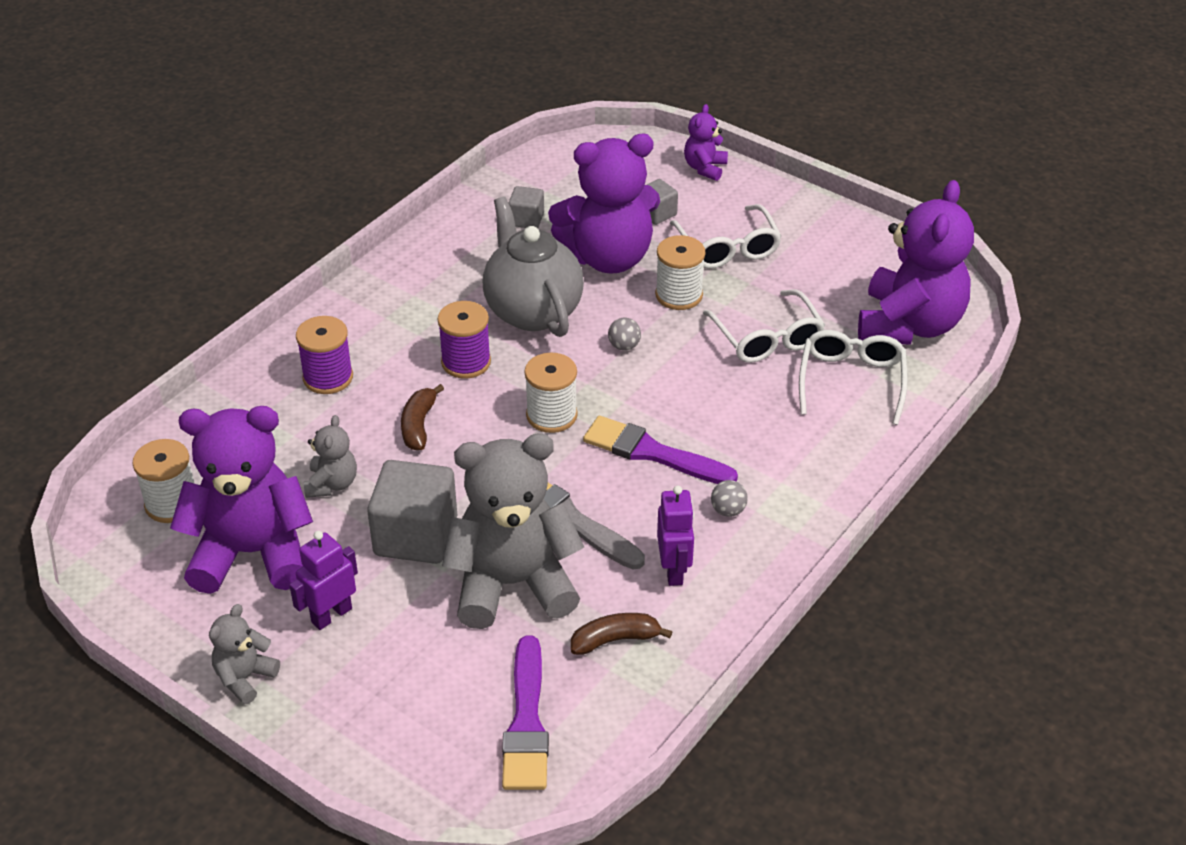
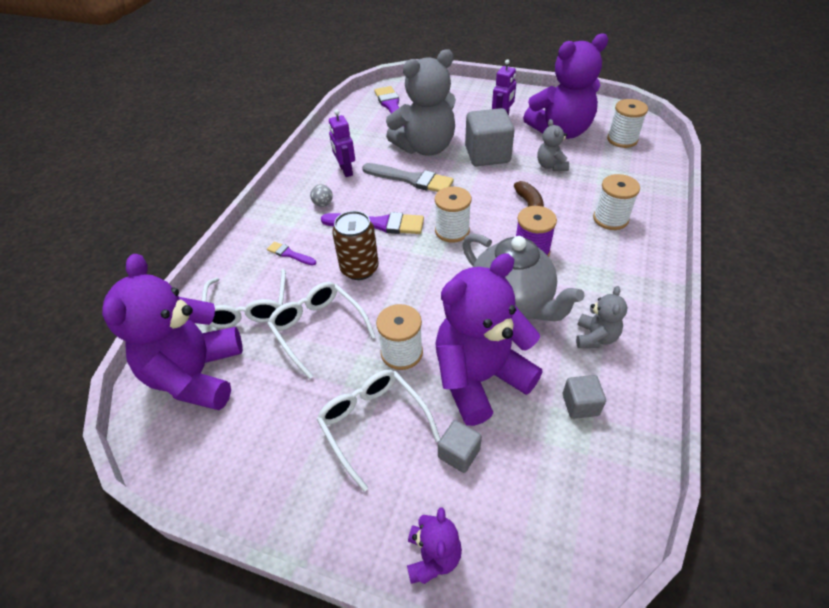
camera: 165 degrees right, 5 degrees up
(245, 678) = (519, 95): grey teddy bear -> grey teddy bear (595, 337)
(328, 377) = (610, 219): purple spool -> white spool
(615, 640) = (365, 139): brown banana -> none
(624, 346) = (427, 293): grey ball -> none
(699, 395) = (359, 269): none -> brown can
(791, 439) = (290, 254): none -> purple brush

